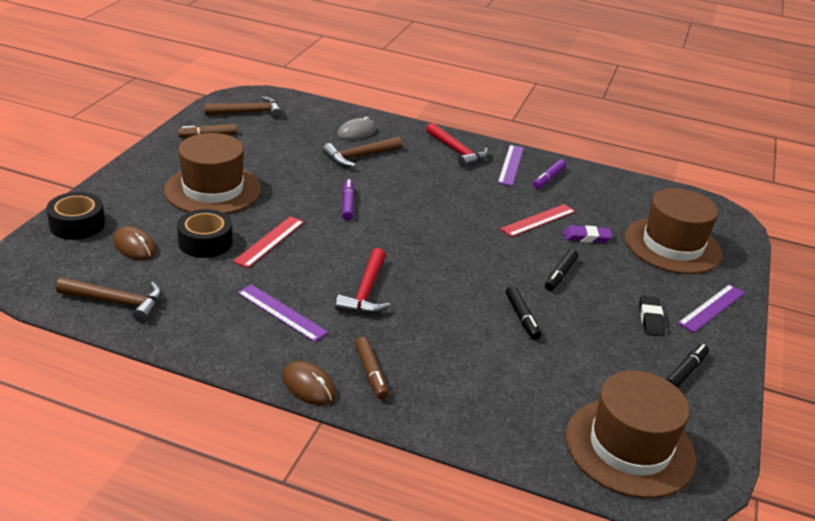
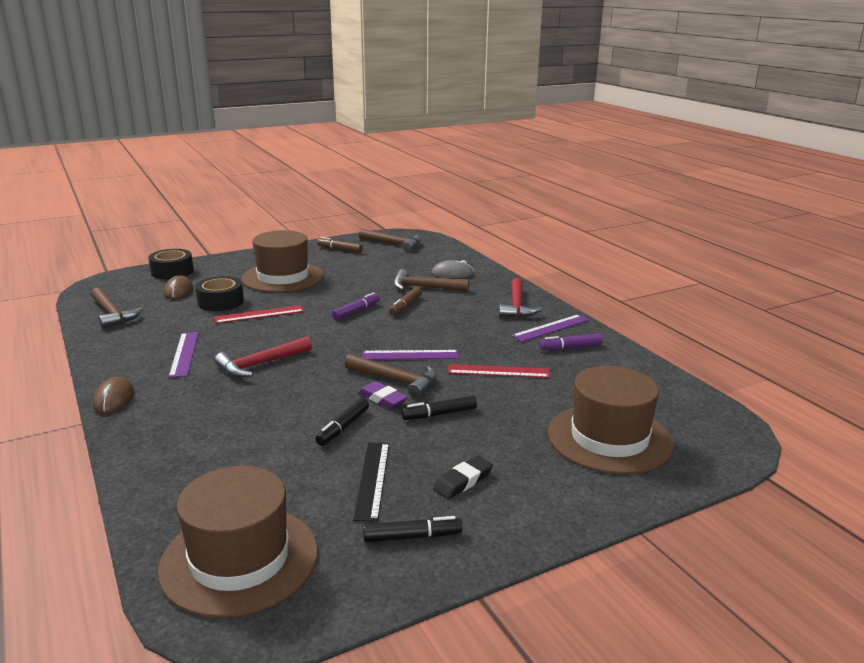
camera: 45 degrees right, 10 degrees down
(371, 373) = (164, 410): brown marker -> brown marker (406, 306)
(488, 259) = (396, 380): none -> brown hammer
(587, 237) = (523, 399): purple eraser -> purple eraser (382, 398)
(604, 347) = (372, 479): none -> black ruler
(712, 308) = (552, 503): purple ruler -> purple ruler (410, 355)

